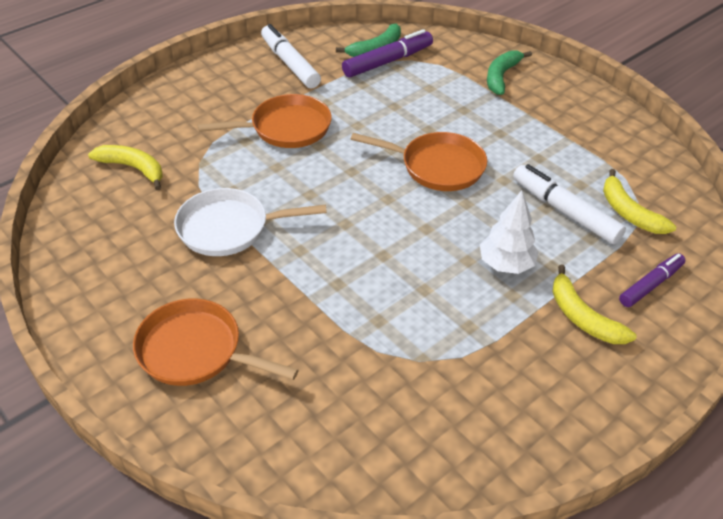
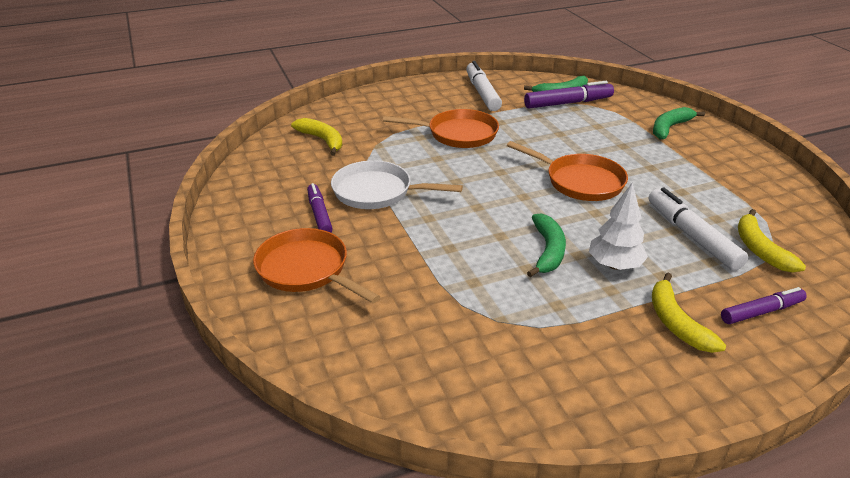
camera: 20 degrees right, 10 degrees down
(177, 274) = (319, 214): none -> purple marker
(437, 263) = (548, 251): none -> green banana

